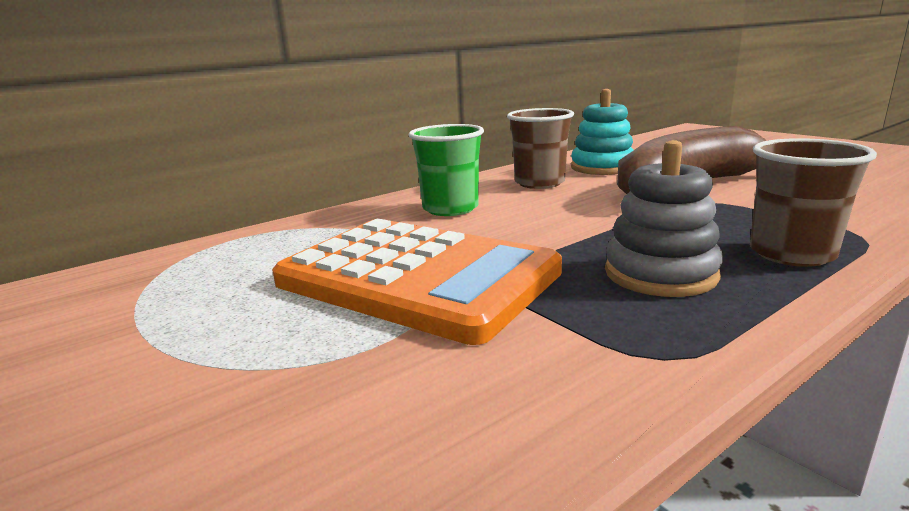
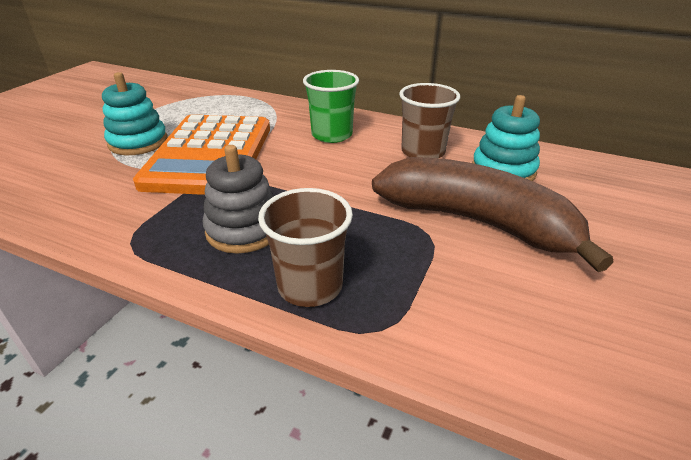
camera: 60 degrees right, 15 degrees up
(276, 334) = (138, 142): none -> turquoise stacking toy

